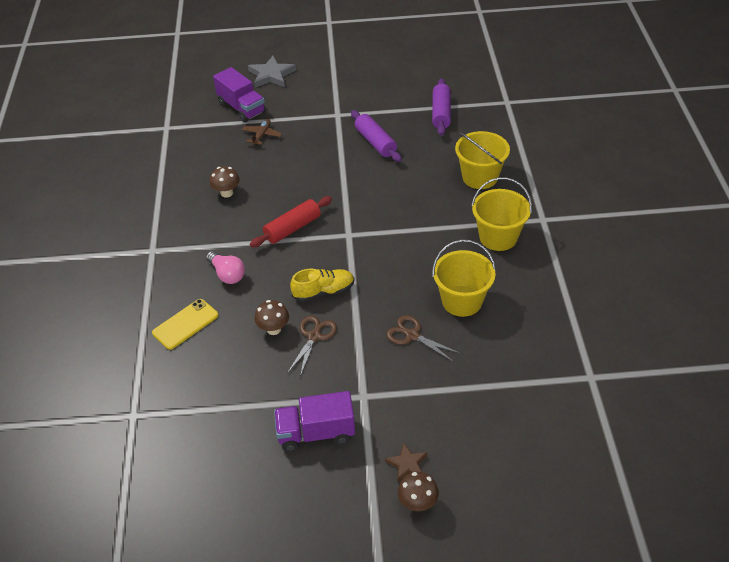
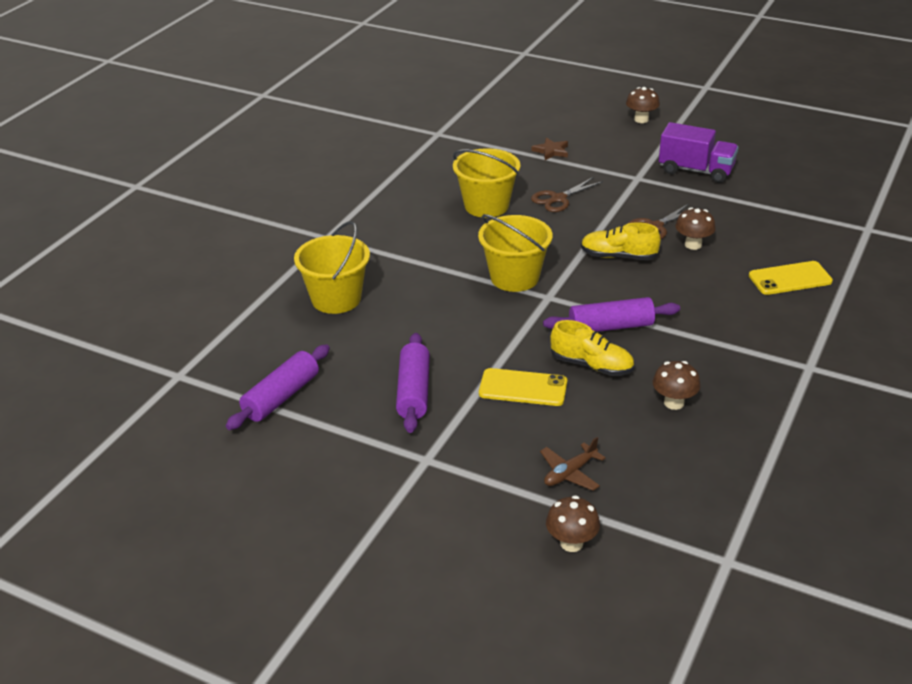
camera: 150 degrees left, 10 degrees down
(227, 274) = (720, 307): pink light bulb -> none
(242, 108) = (571, 543): purple truck -> brown mushroom
(271, 75) = (472, 597): grey star -> none
(288, 197) = (591, 365): none -> yellow shoe
(292, 228) = (611, 327): red rolling pin -> purple rolling pin
(318, 168) = (523, 388): none -> yellow phone
(407, 464) = (632, 136): brown star -> brown star (551, 151)
(412, 335) = (558, 199): brown scissors -> brown scissors turned 75 degrees clockwise
(498, 237) = (391, 239): yellow bucket -> yellow bucket (514, 277)

